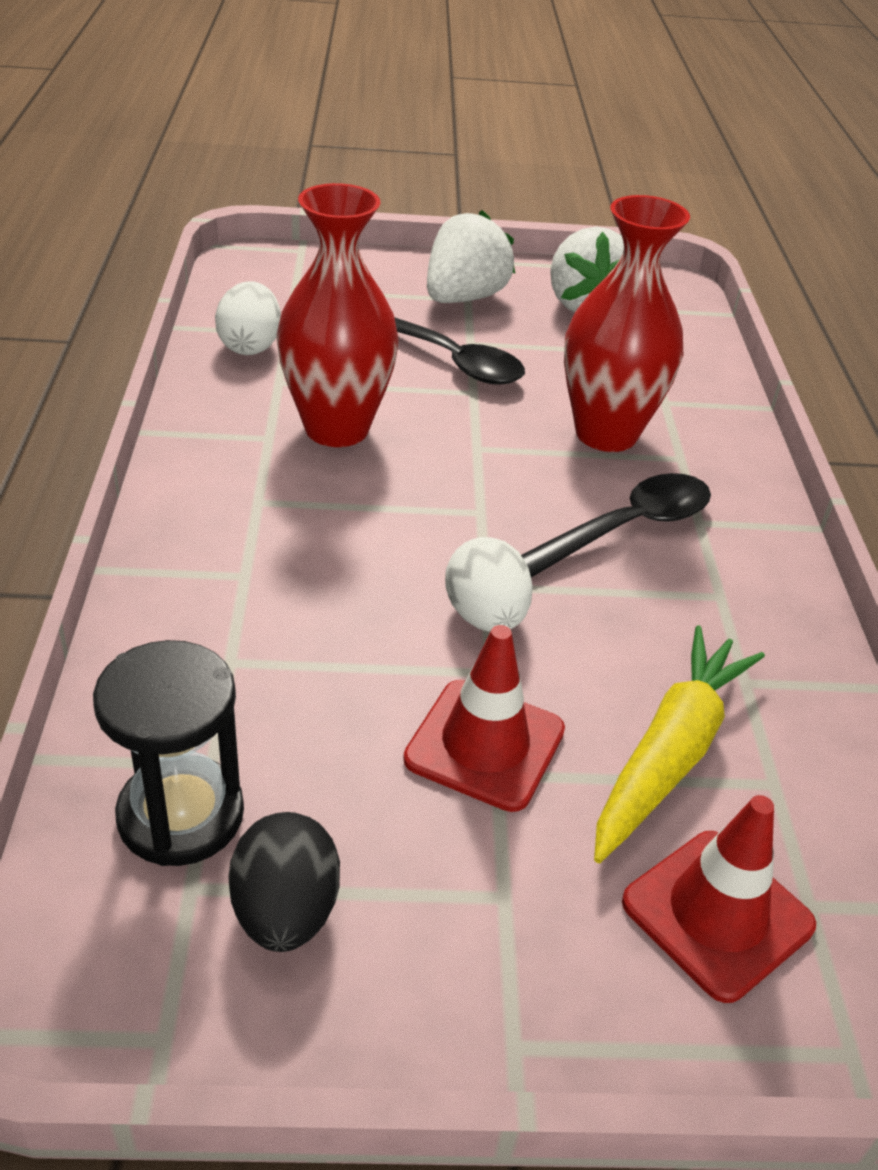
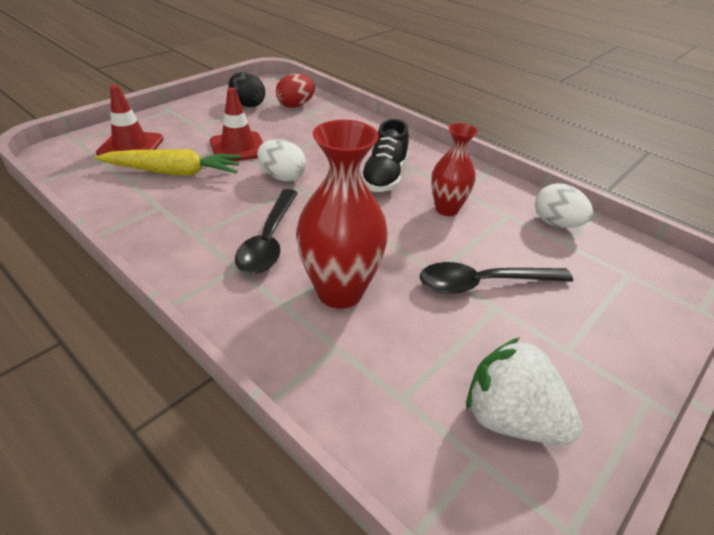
camera: 135 degrees right, 0 degrees up
(181, 815) = (295, 105): black hourglass -> red egg
(329, 516) = (384, 177): none -> black shoe
(336, 429) = (446, 209): red vase -> red vase, size x0.62
(464, 298) = (569, 348): white strawberry -> none
(670, 753) = (174, 172): yellow carrot -> yellow carrot turned 75 degrees counterclockwise

